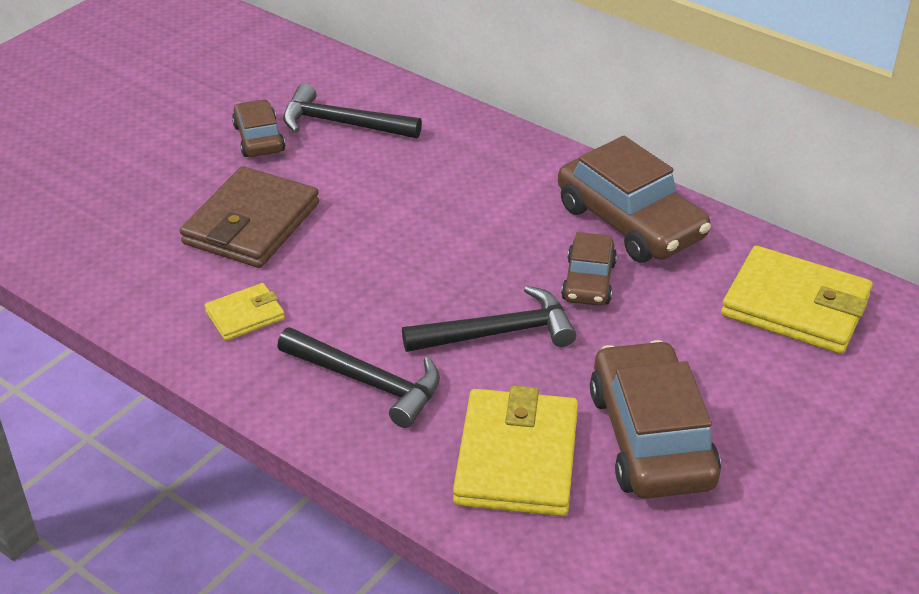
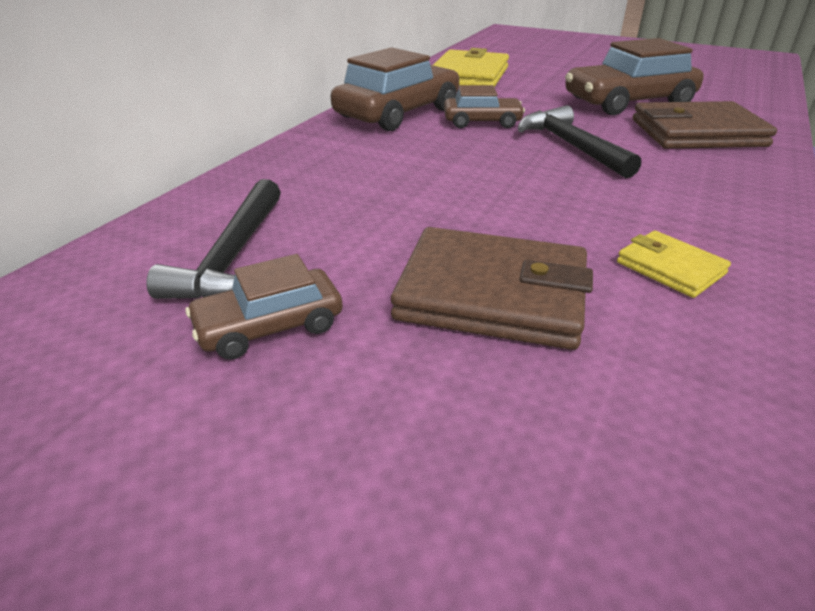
camera: 100 degrees left, 5 degrees down
(367, 382) = (688, 189): black hammer -> none
(517, 458) = (697, 133): yellow wallet -> brown wallet

